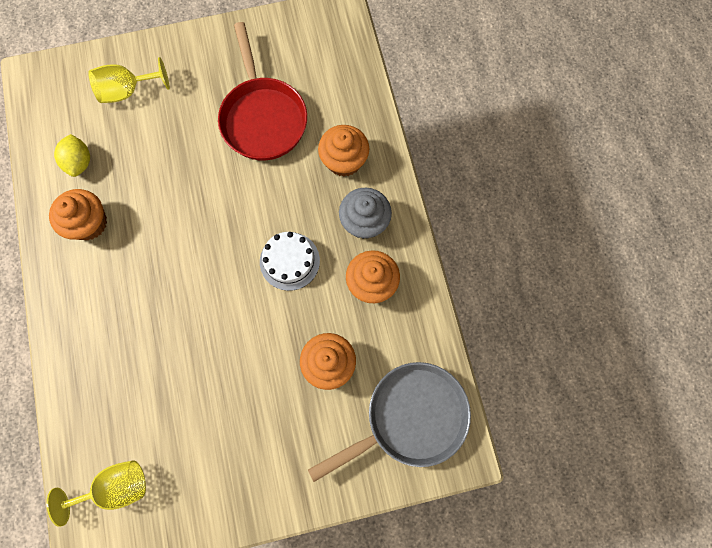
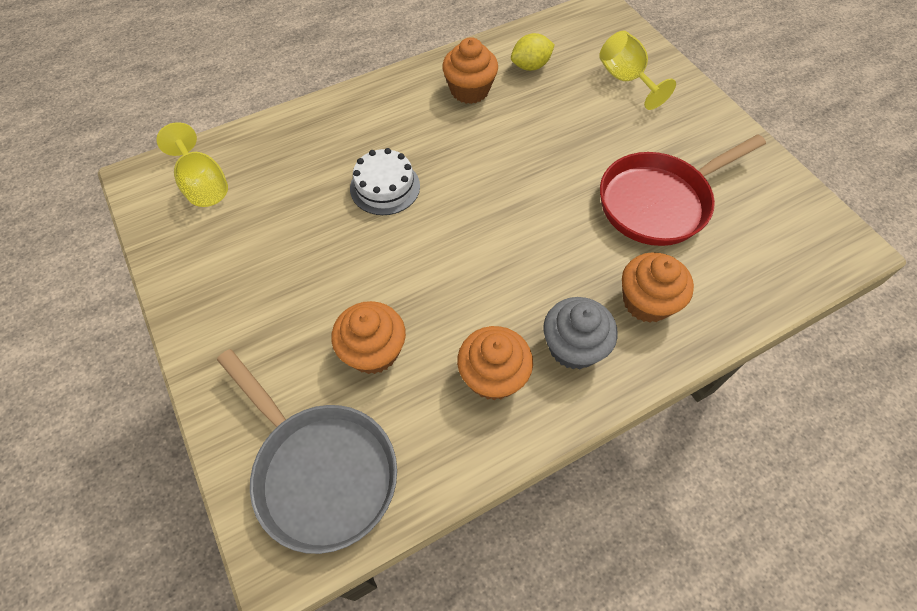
camera: 75 degrees right, 15 degrees down
(289, 261) = (490, 275): white cake -> white cake (385, 187)

